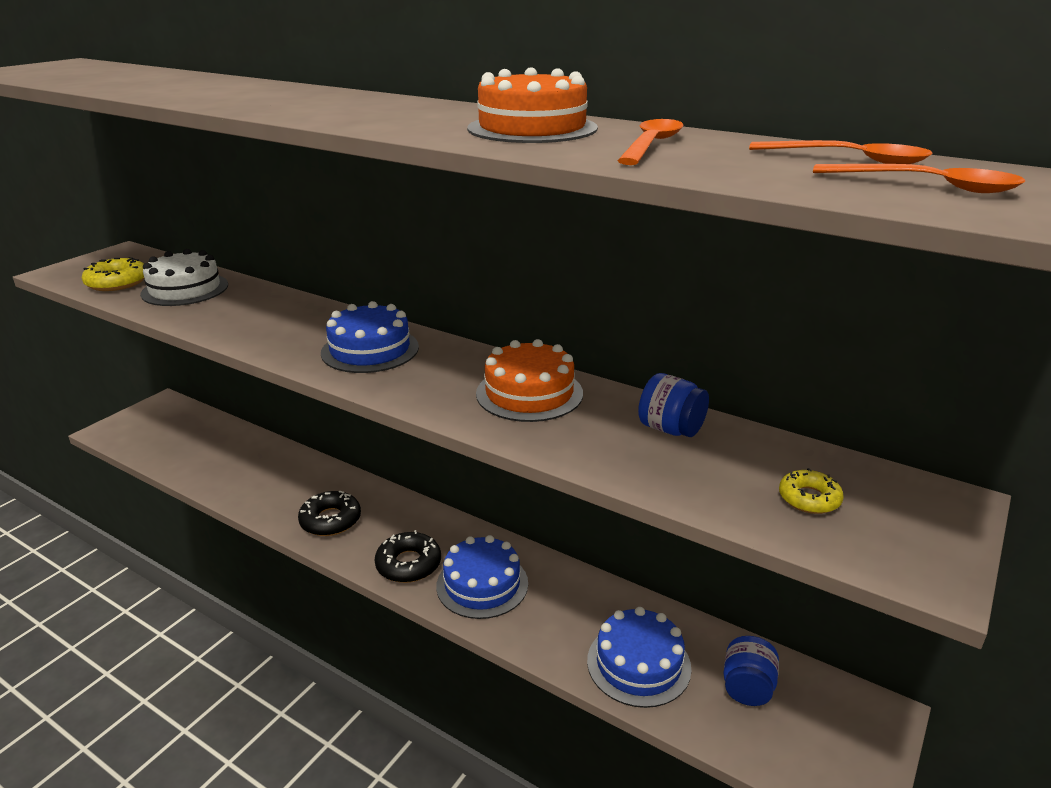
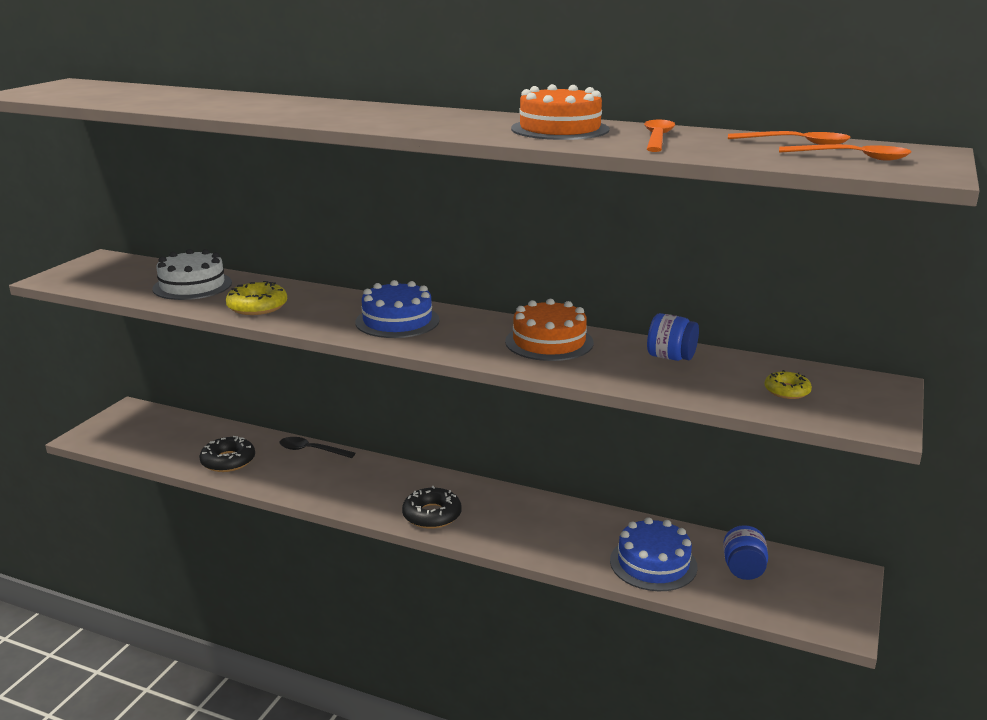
camera: 10 degrees left, 5 degrees down
(117, 282) = (121, 284): yellow donut -> yellow donut (257, 306)
(315, 468) = (311, 450): none -> black spoon
(330, 520) = (345, 489): black donut -> black donut (228, 461)
(482, 584) = (503, 523): blue cake -> none

